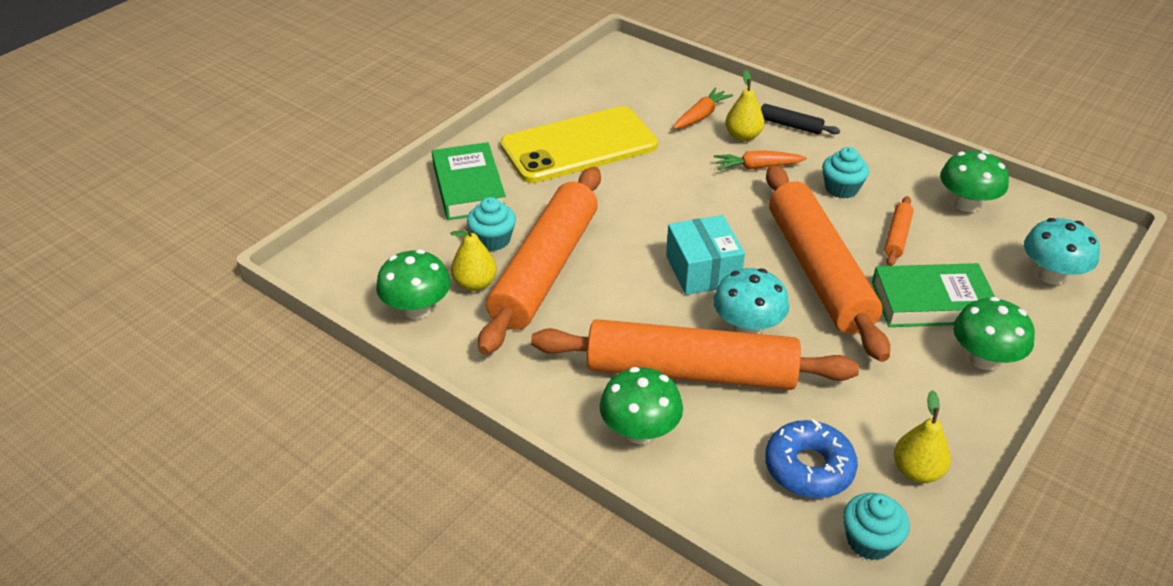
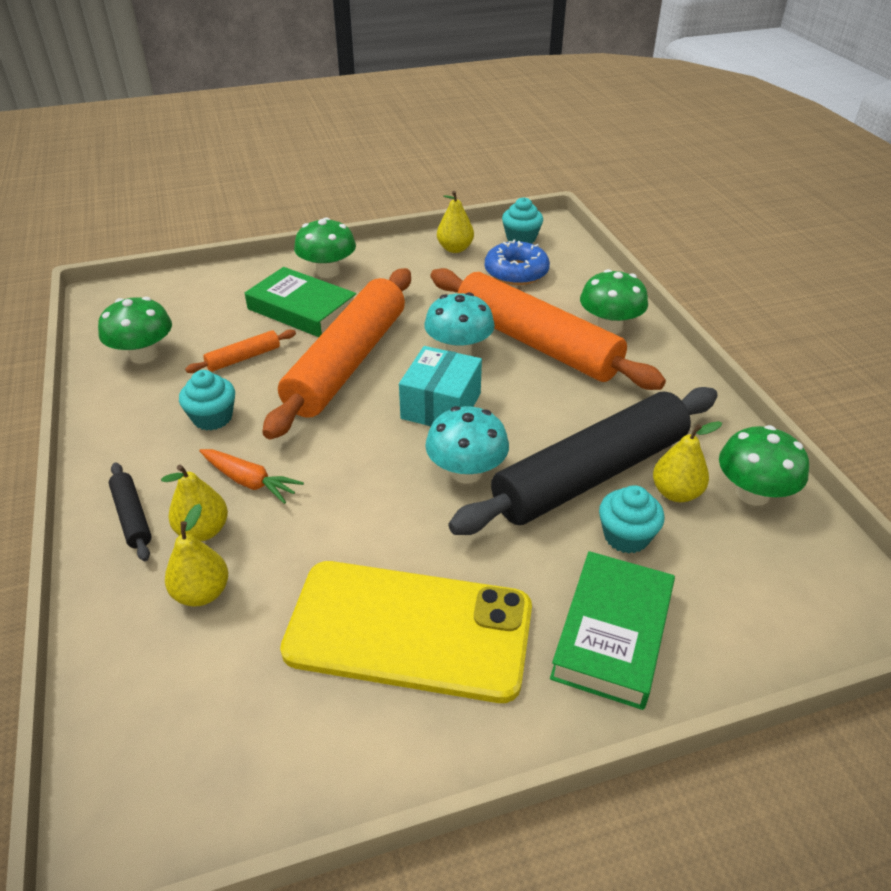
camera: 145 degrees left, 0 degrees up
(545, 269) = (591, 475): orange rolling pin -> black rolling pin
(701, 116) = (202, 593): orange carrot -> yellow pear
(1051, 275) = (193, 289): turquoise mushroom -> turquoise mushroom (466, 472)

